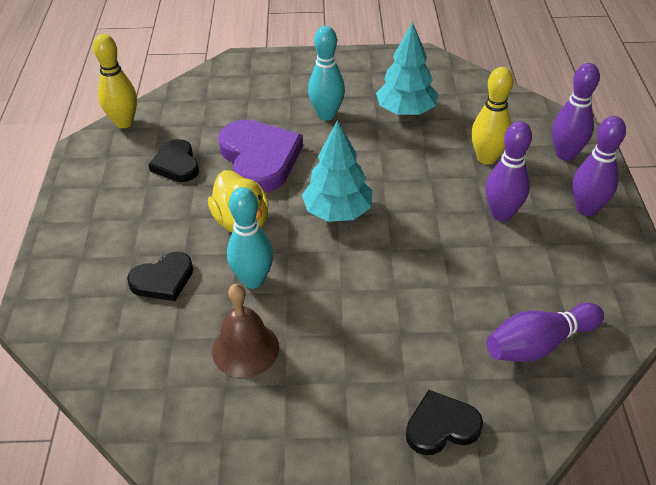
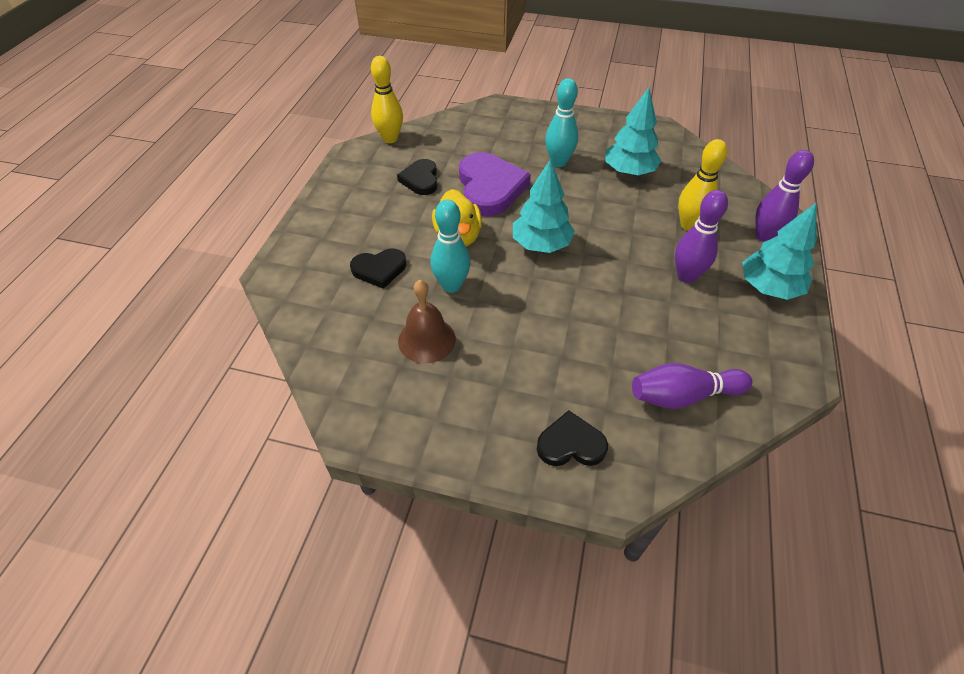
camera: 15 degrees right, 5 degrees up
(586, 209) = (768, 288): purple bowling pin -> turquoise tree

